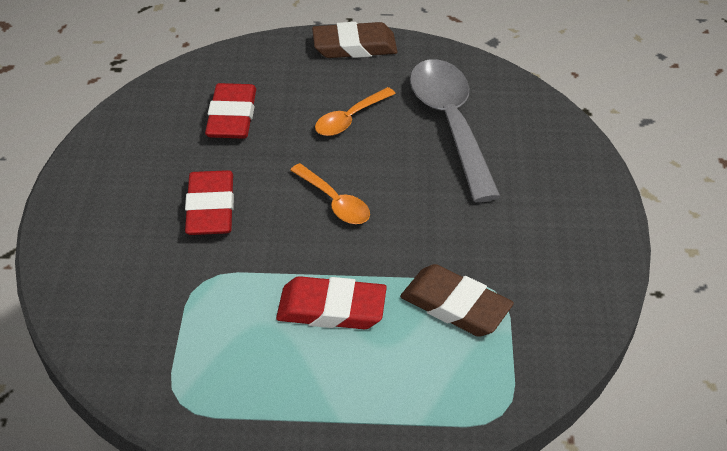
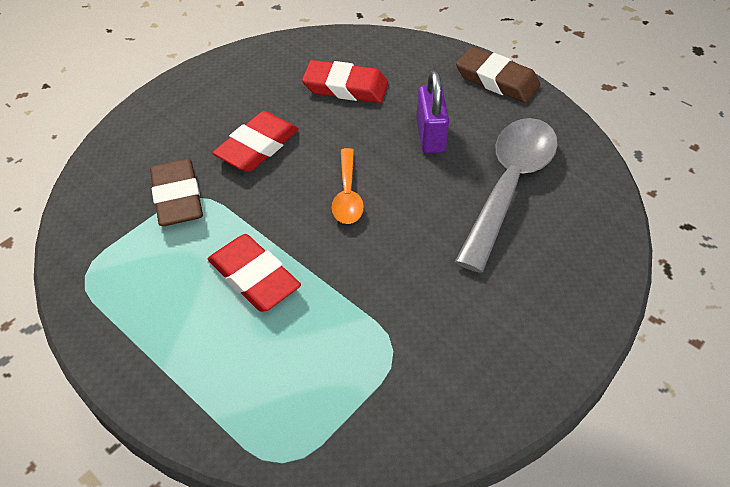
camera: 40 degrees right, 5 degrees up
(232, 117) = (345, 87): red eraser -> red eraser turned 60 degrees clockwise
(350, 119) = (430, 136): orange spoon -> purple padlock
(455, 305) = (347, 341): brown eraser -> brown eraser (178, 197)

